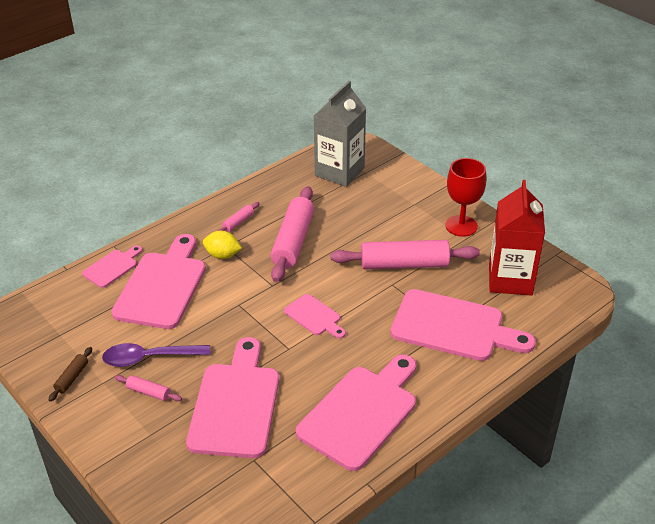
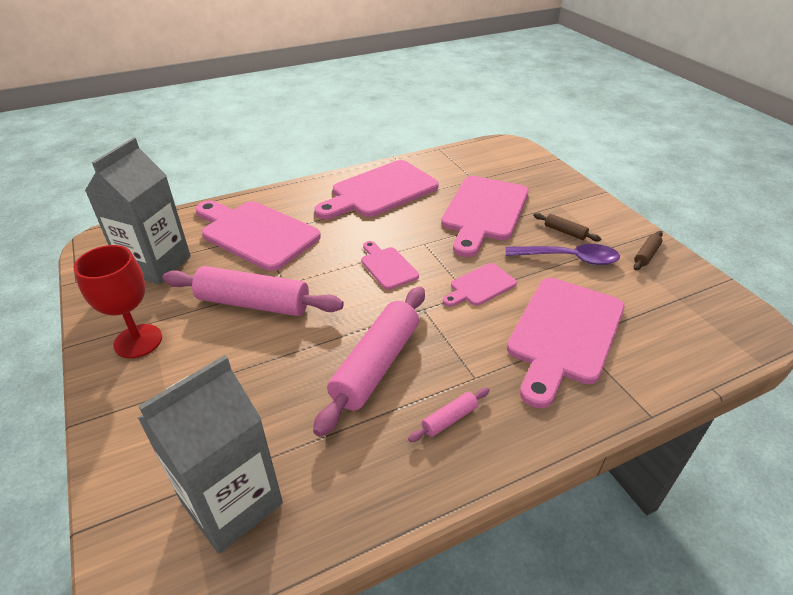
camera: 165 degrees left, 0 degrees up
(112, 267) = (642, 377): pink cutting board -> pink cutting board (480, 286)
(148, 392) = (565, 232): pink rolling pin -> brown rolling pin
(222, 255) = (481, 363): yellow lemon -> none
(510, 279) = (156, 264): red carton -> grey carton

